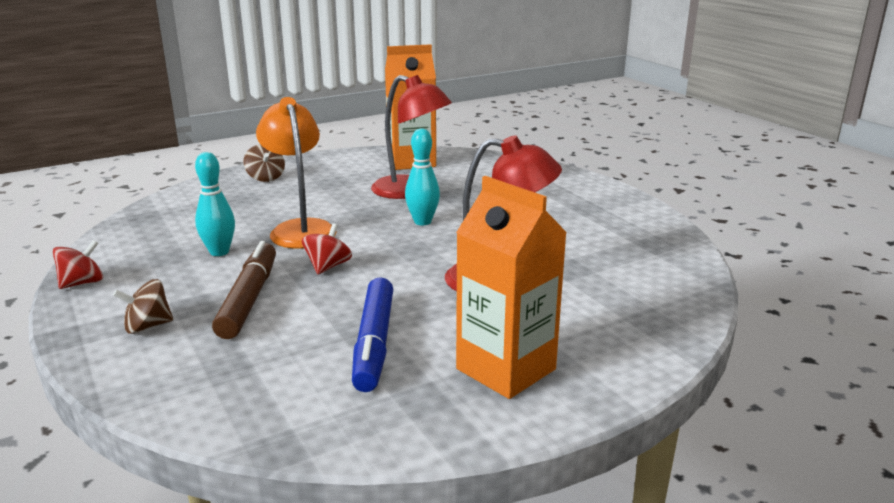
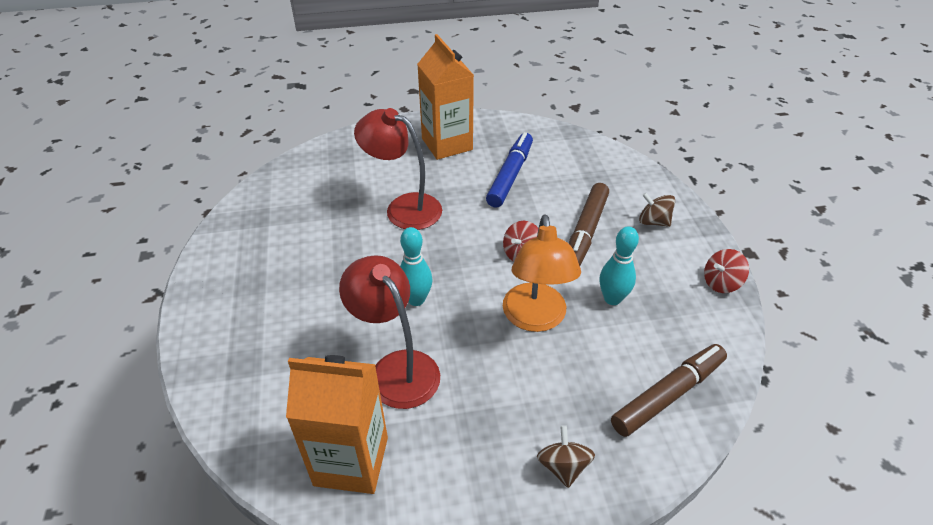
camera: 160 degrees left, 20 degrees up
(147, 326) = (653, 221): brown spinning top -> brown spinning top turned 150 degrees counterclockwise
(177, 211) = (668, 395): none -> brown marker

